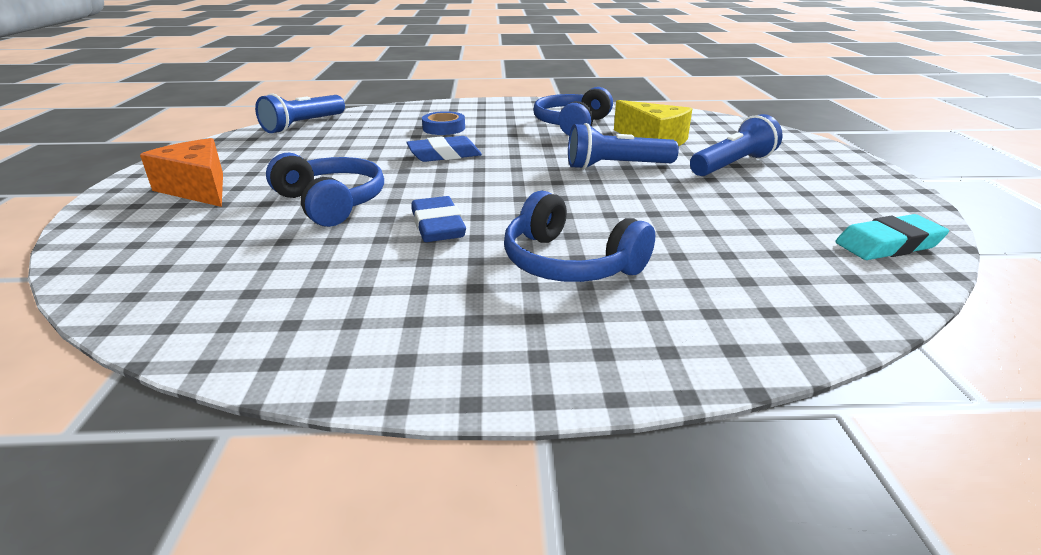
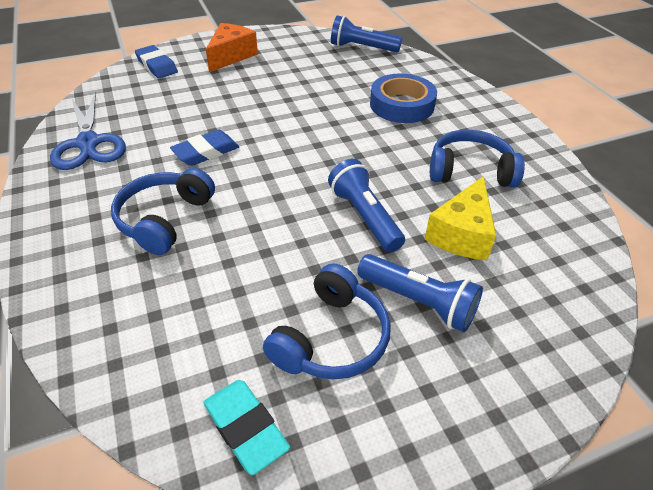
camera: 70 degrees right, 15 degrees up
(313, 319) = (88, 143): none -> blue scissors
(331, 203) = (227, 104): blue headphones -> blue headphones (331, 338)
(444, 128) = (402, 105): blue tape -> blue tape, size x1.70
(444, 155) = (338, 121): blue eraser -> blue eraser (157, 66)

